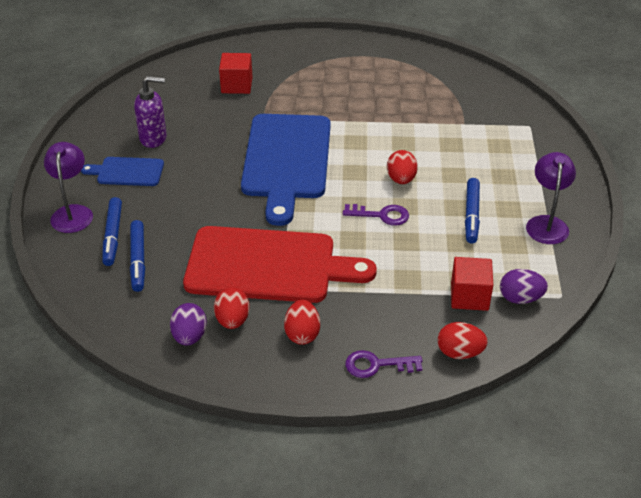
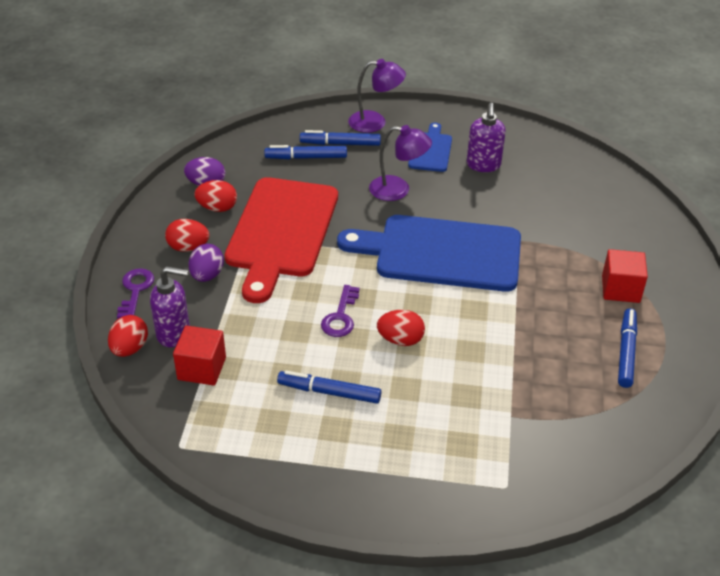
camera: 95 degrees right, 0 degrees up
(236, 85) = (584, 223): red cube -> red cube (620, 289)
(385, 72) = (626, 352): none -> blue marker
(431, 323) = (174, 334): none -> purple soap dispenser
(520, 298) = (187, 410): purple egg -> purple egg (207, 275)
(546, 223) = (302, 461): purple lamp -> purple lamp (398, 190)

